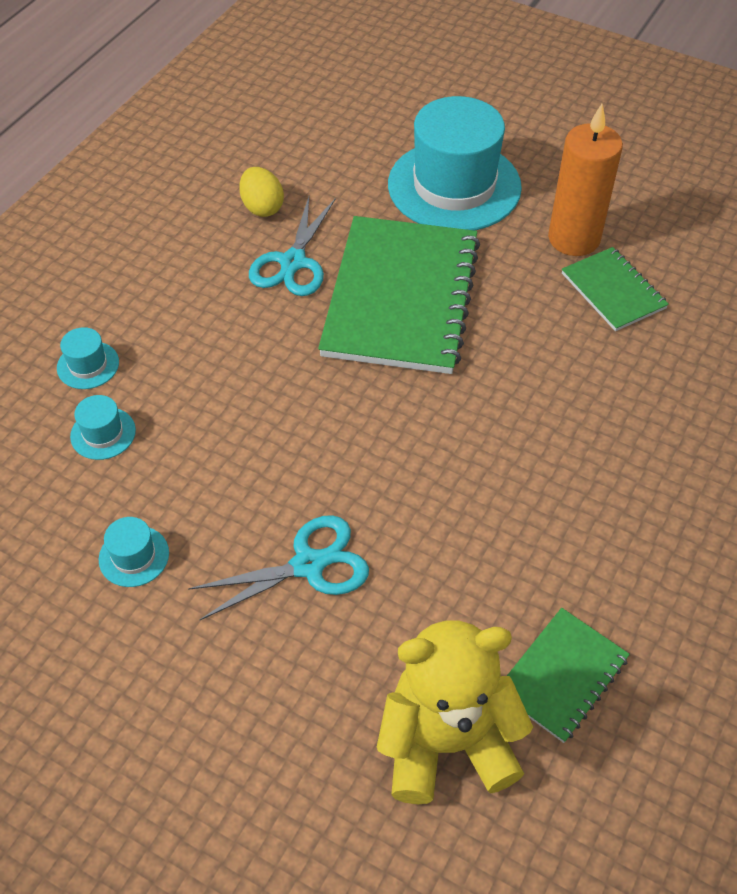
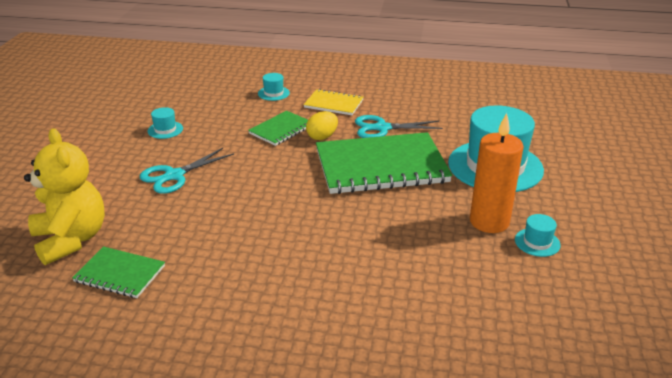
camera: 70 degrees right, 20 degrees down
(103, 433) = (234, 106): turquoise hat -> turquoise hat (537, 242)
(179, 296) = (333, 104): none -> yellow notebook
(262, 207) = (417, 111): yellow egg -> yellow egg (322, 137)
(309, 565) = (174, 176): turquoise scissors -> turquoise scissors turned 90 degrees clockwise
(613, 291) = (451, 247): green notebook -> green notebook (281, 130)

